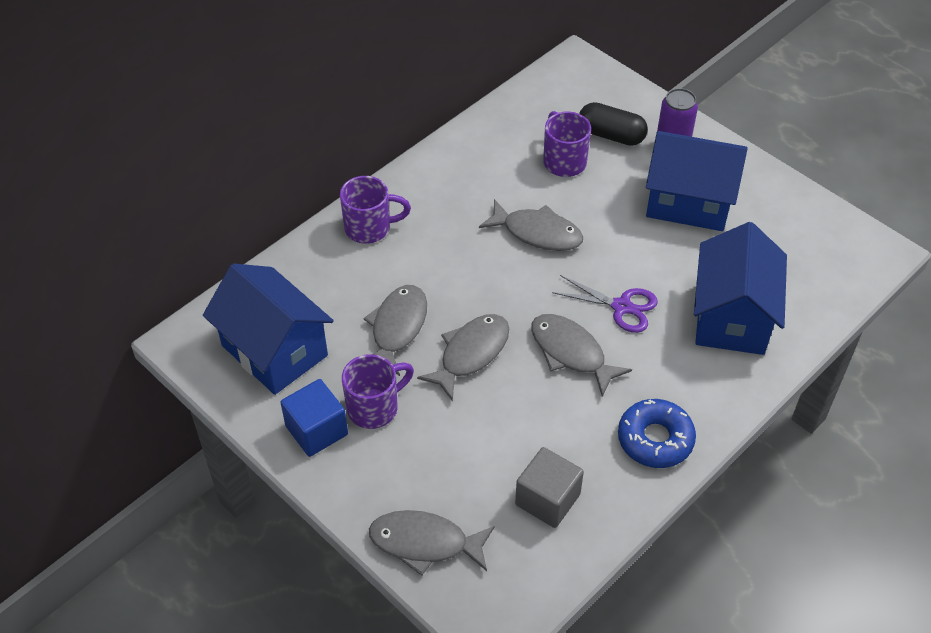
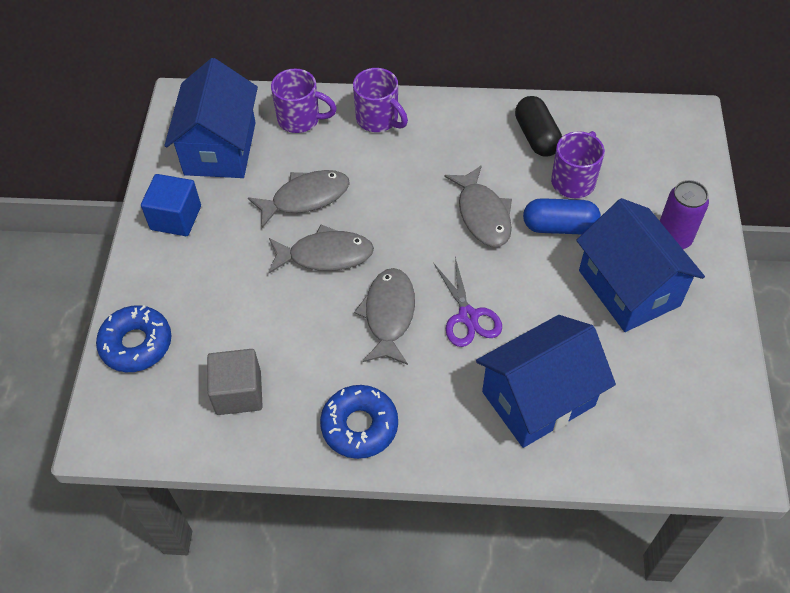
camera: 50 degrees right, 5 degrees up
(374, 407) = (224, 235): purple mug -> purple mug (300, 119)
(424, 543) = (136, 344): grey fish -> blue donut
(596, 199) = (559, 226): none -> blue capsule
(611, 135) = (638, 191): black capsule -> black capsule (536, 136)

